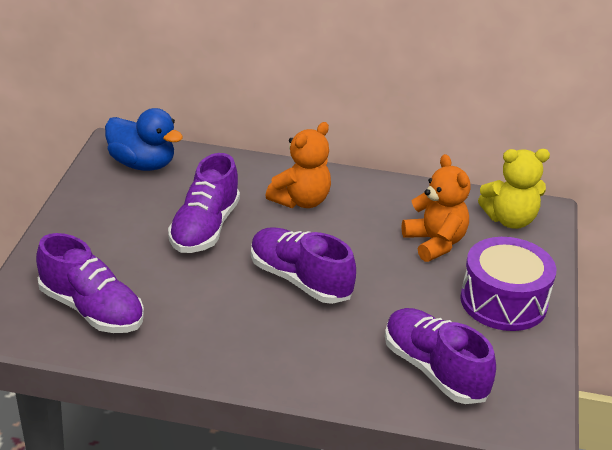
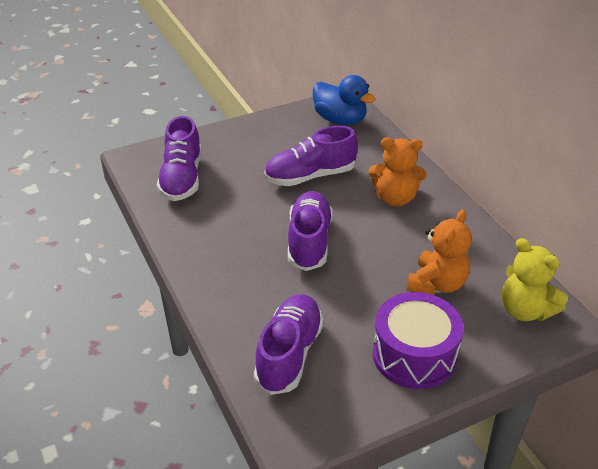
camera: 55 degrees right, 5 degrees up
(142, 164) = (340, 120): blue duck -> blue duck turned 45 degrees counterclockwise

